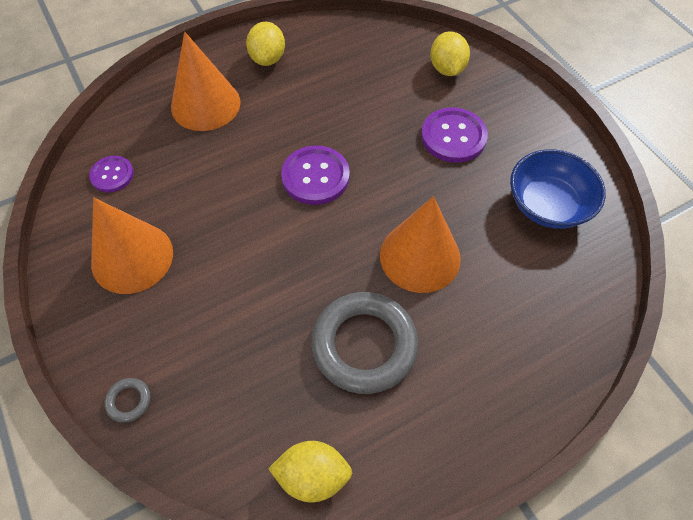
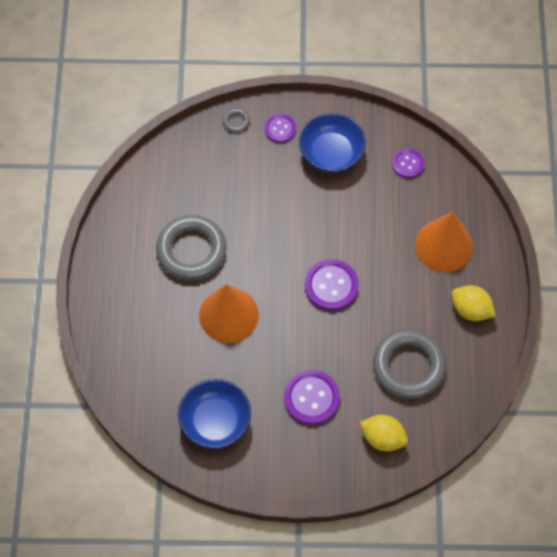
camera: 120 degrees right, 5 degrees up
(117, 336) = (280, 129): none -> purple button
(132, 257) = (331, 153): orange cone -> blue bowl
(312, 475) = (139, 189): yellow lemon -> none
(361, 79) = (408, 366): none -> grey ring

